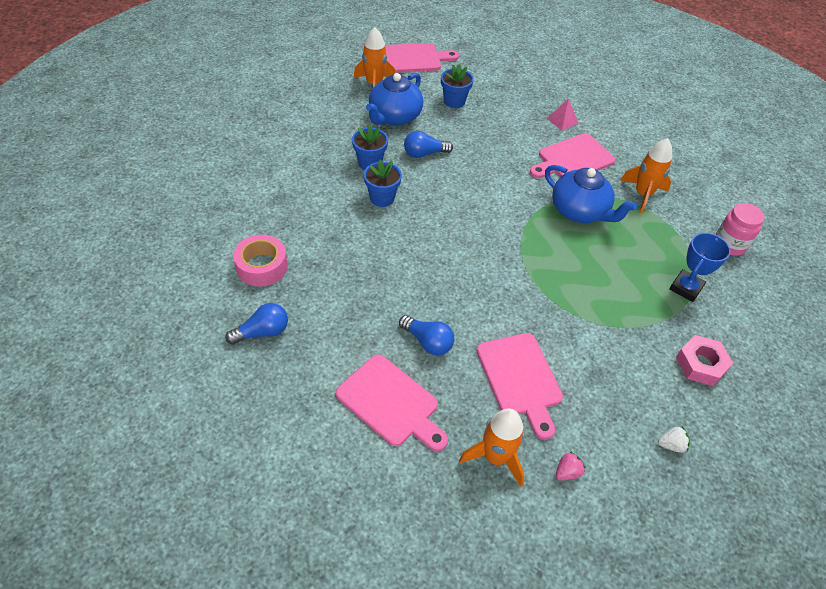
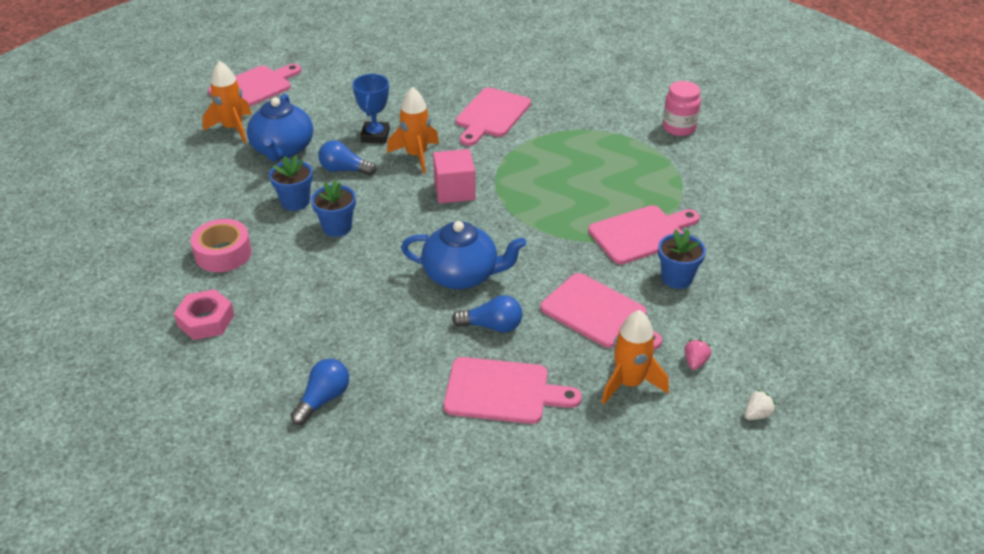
camera: 30 degrees left, 10 degrees down
(262, 266) = (267, 344): pink tape -> pink tape (223, 253)
(424, 153) = (344, 170): blue light bulb -> blue light bulb turned 60 degrees clockwise
(454, 101) = (332, 111): blue flower pot -> blue flower pot (677, 278)
(492, 210) = (454, 191): none -> pink cube
(562, 120) = (453, 86): pink pyramid -> none
(579, 211) = (534, 156): blue teapot -> blue teapot (462, 275)
(615, 327) = (641, 234): none -> pink cutting board
(642, 194) = (577, 119): orange rocket -> orange rocket (416, 156)
(671, 445) = (756, 299): white strawberry -> white strawberry (757, 414)
(686, 288) = (672, 177): blue trophy -> blue trophy (375, 136)
(701, 364) = (730, 229): pink nut -> pink nut (206, 320)

